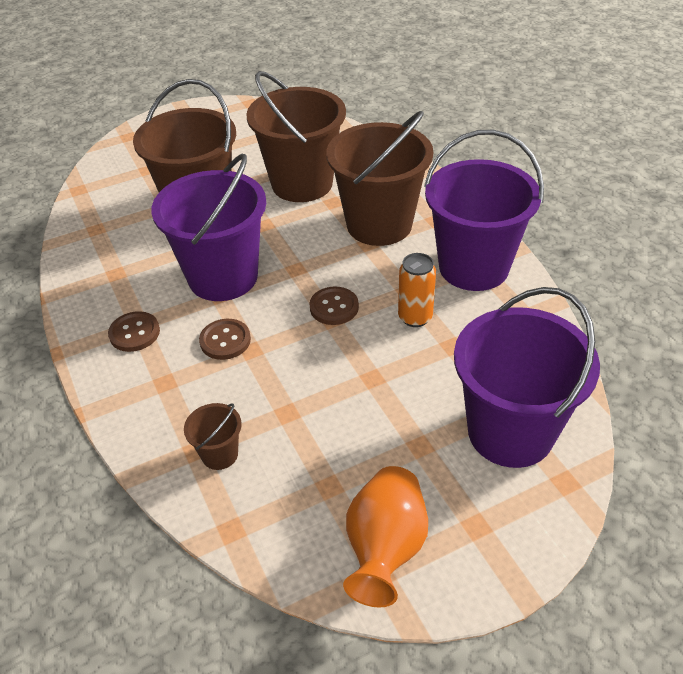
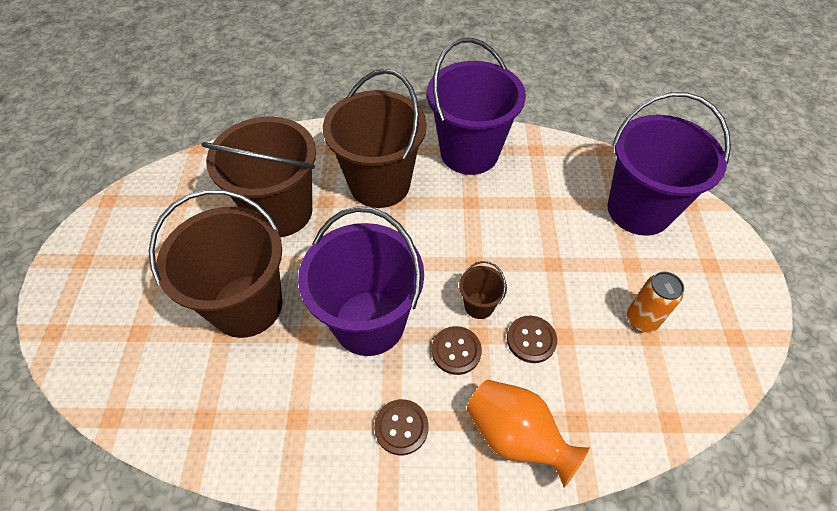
camera: 65 degrees left, 10 degrees up
(219, 454) = (589, 403): brown bucket -> brown bucket (479, 305)
(334, 307) = (461, 255): brown button -> brown button (531, 340)
(385, 548) = (715, 324): orange vase -> orange vase (516, 437)
(415, 317) = (503, 210): orange can -> orange can (641, 320)

